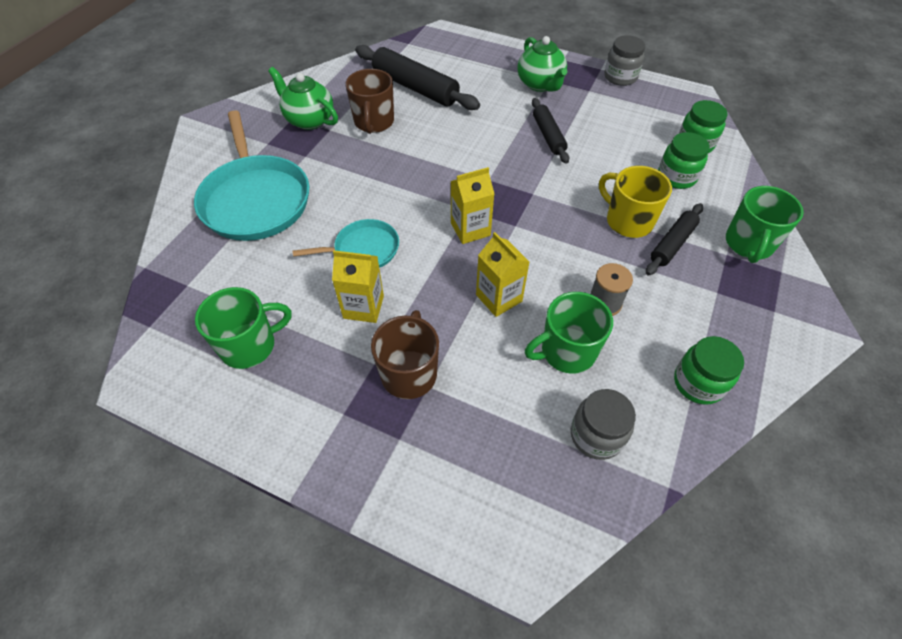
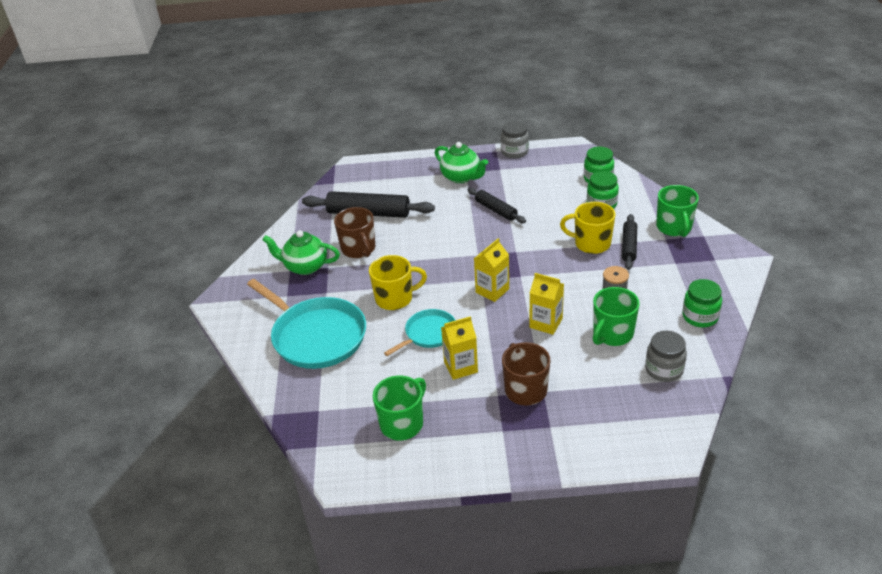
camera: 25 degrees left, 15 degrees down
(363, 193) = (395, 298): none -> yellow mug

